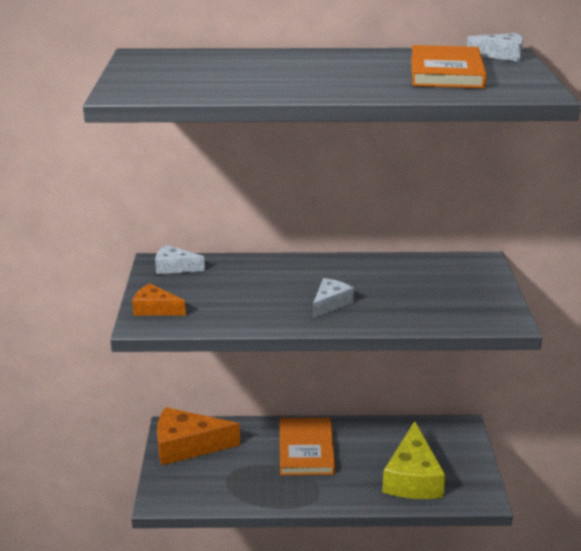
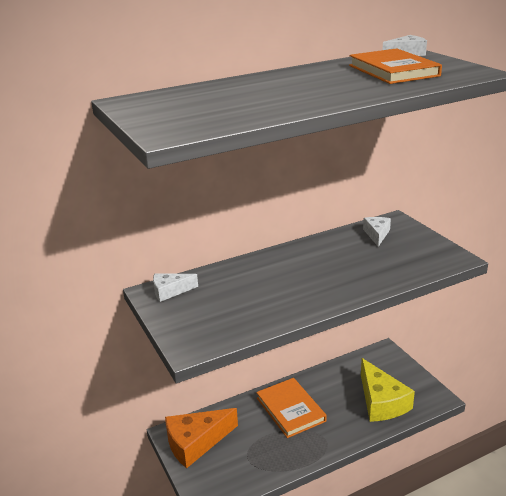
camera: 25 degrees left, 0 degrees up
(155, 309) = (189, 332): orange cheese -> none
(330, 304) = (324, 283): white cheese -> white cheese (377, 234)

